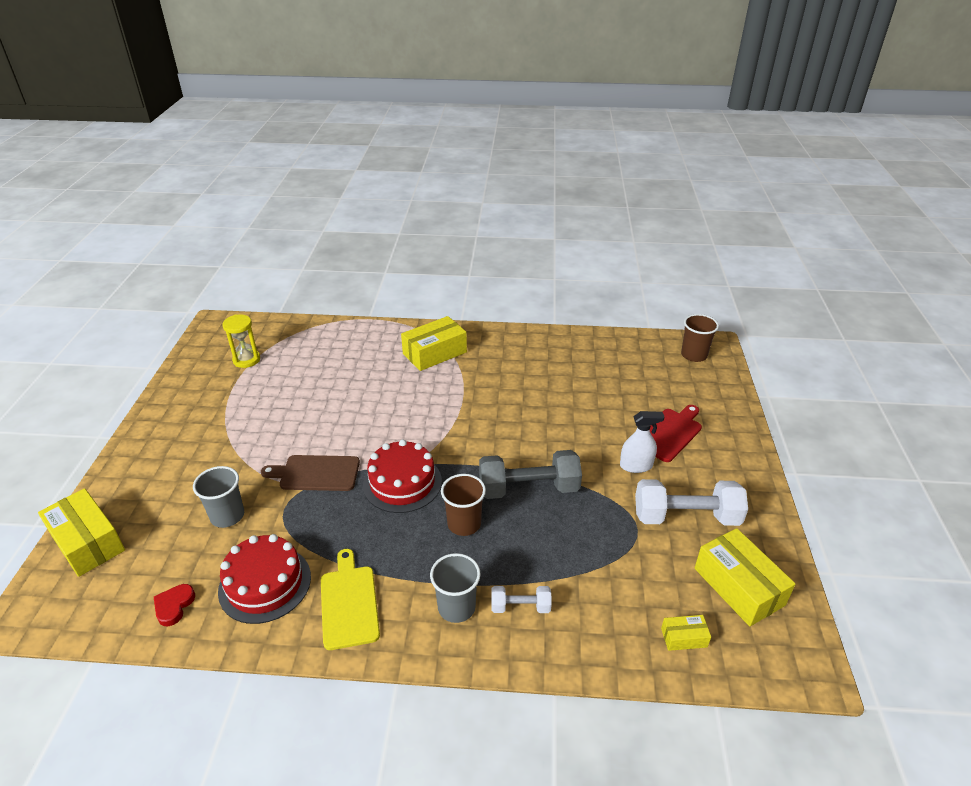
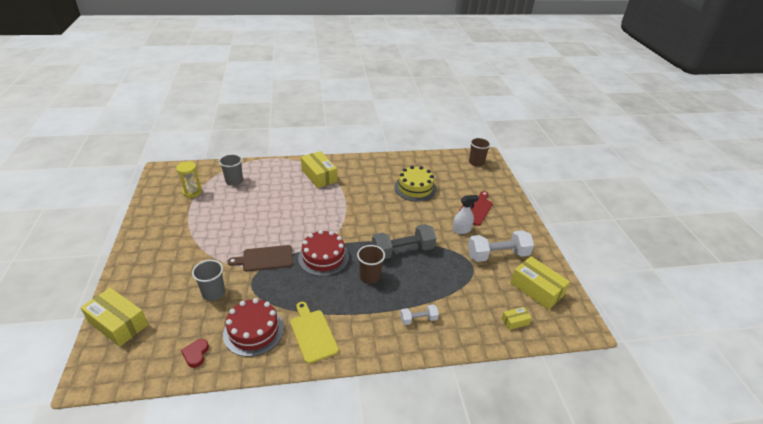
camera: 15 degrees left, 0 degrees up
(434, 353) = (319, 176): yellow box -> yellow box turned 75 degrees counterclockwise
(456, 607) = (380, 326): grey cup -> grey cup (234, 181)
(579, 388) = (415, 188): none -> yellow cake

